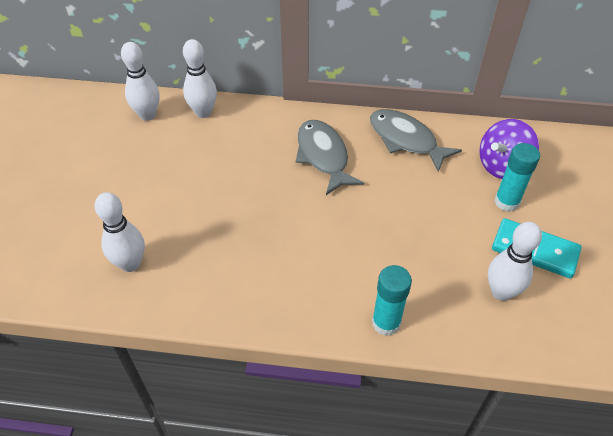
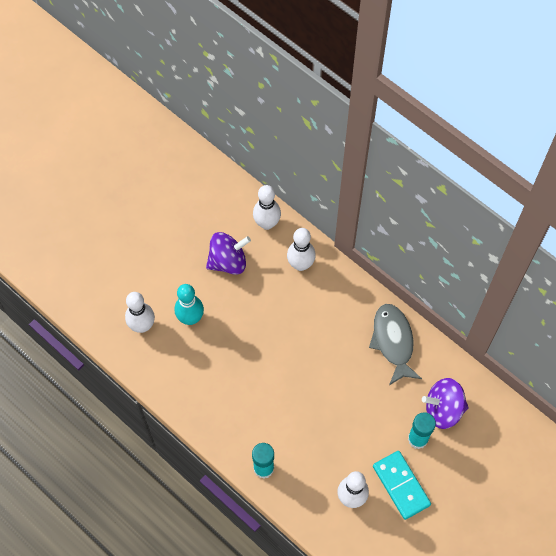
camera: 35 degrees right, 15 degrees up
(147, 115) = (226, 201): white bowling pin -> white bowling pin (300, 264)
(184, 227) = (190, 318): none -> turquoise bowling pin
(187, 159) = (228, 261): none -> purple spinning top
(323, 156) = (322, 318): grey fish -> none

